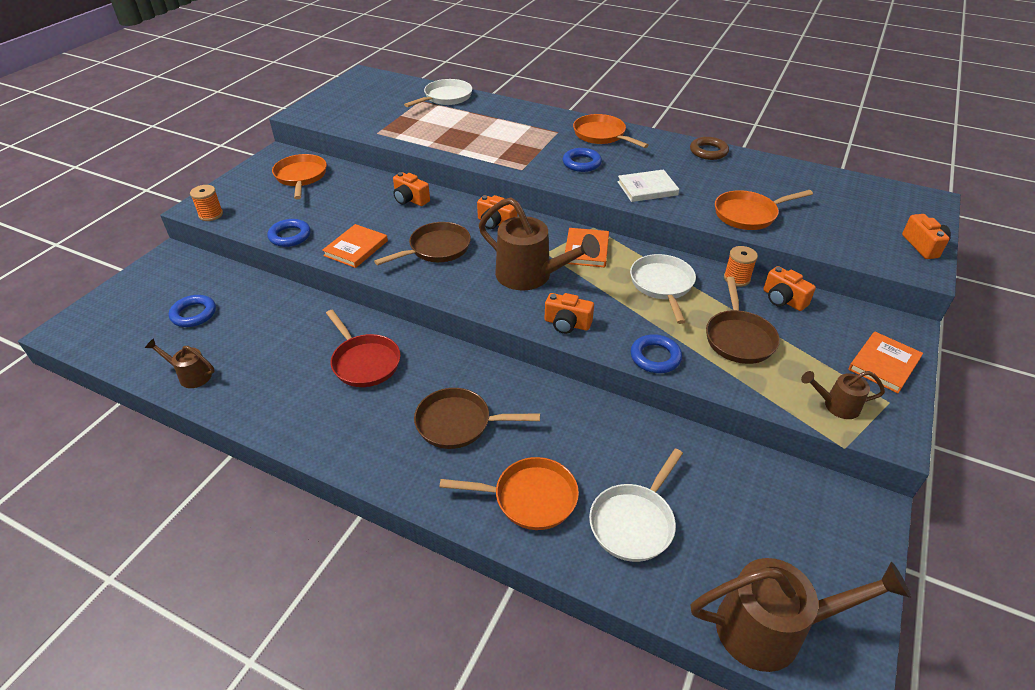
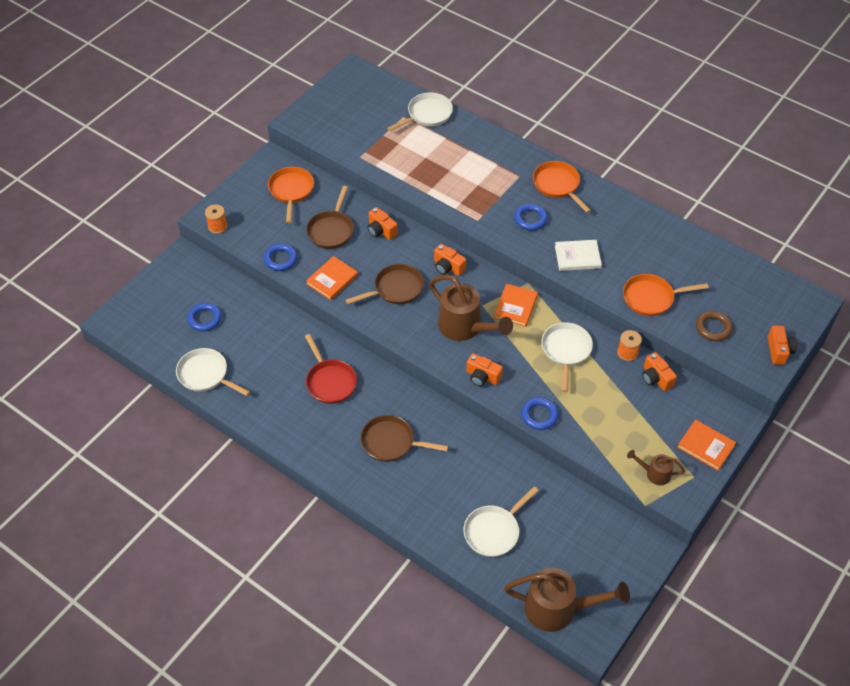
camera: 10 degrees right, 10 degrees up
(191, 375) = (205, 375): brown watering can -> white pan
(530, 498) = (430, 504): orange pan -> none
(708, 151) = (646, 219): brown ring -> brown ring (713, 328)
(738, 338) = (607, 408): brown pan -> brown pan (331, 230)
(884, 364) = (706, 446): orange book -> orange book turned 75 degrees clockwise

